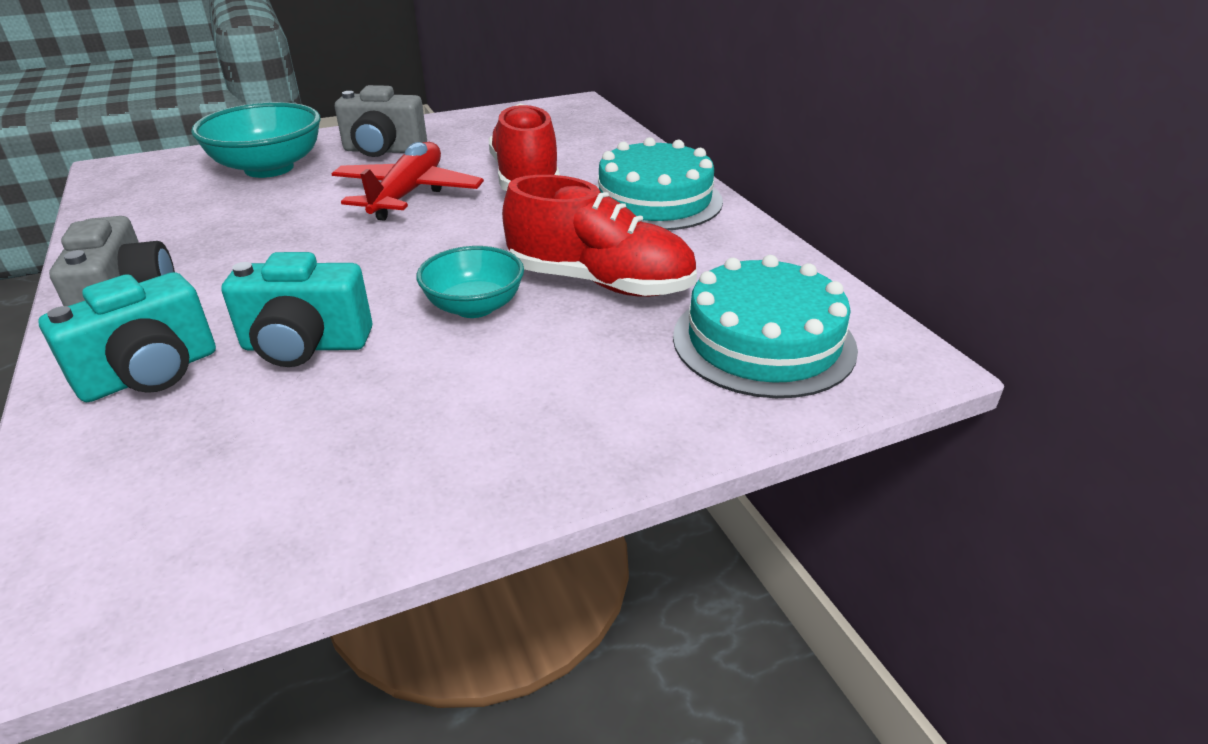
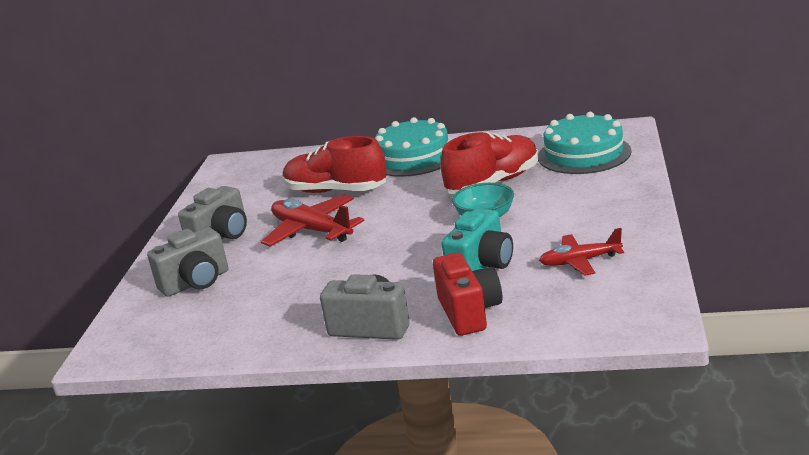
camera: 55 degrees left, 10 degrees down
(151, 374) = (469, 313): turquoise camera -> red camera
(269, 168) = (196, 283): turquoise bowl -> grey camera
(324, 446) = (580, 261): none -> red plane

